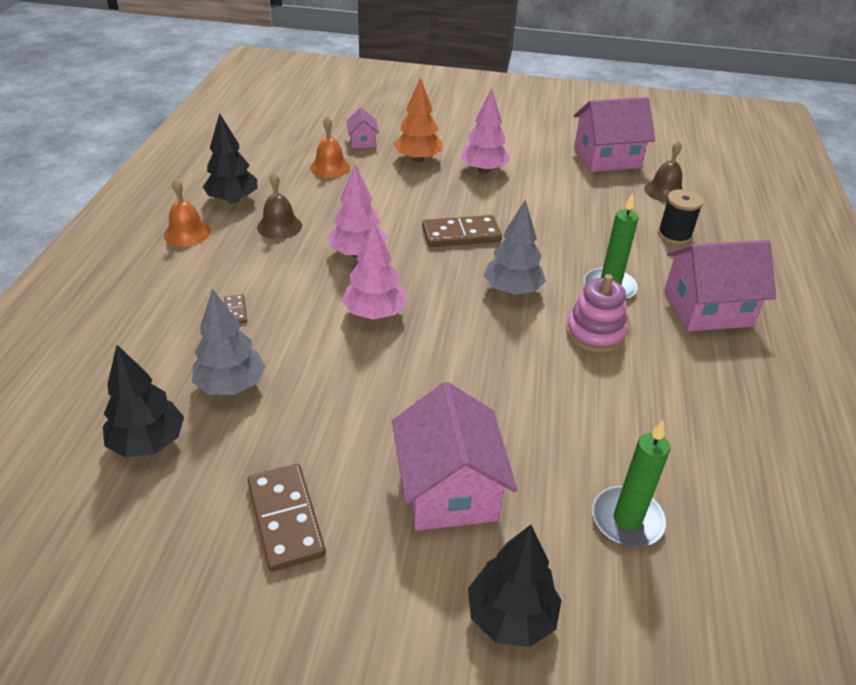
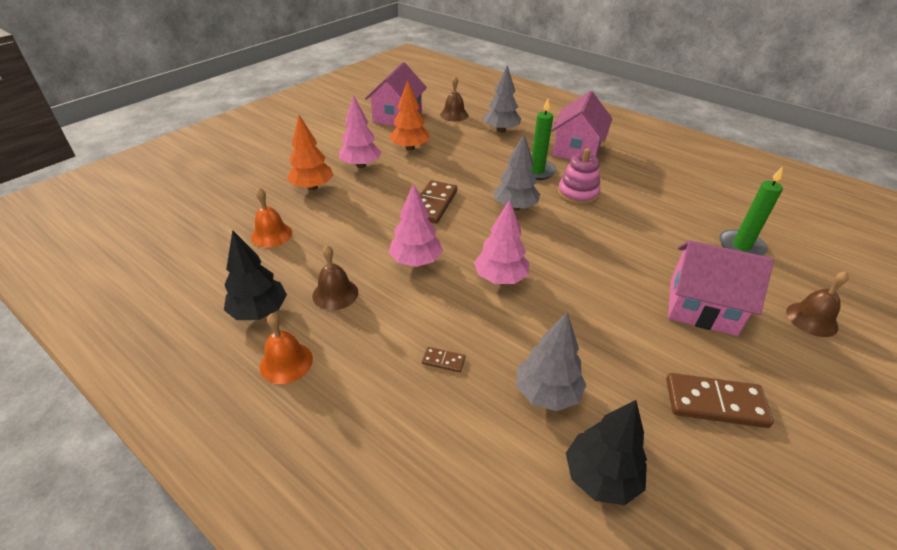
camera: 60 degrees left, 0 degrees up
(362, 141) = (251, 204): pink house -> none
(511, 616) = (811, 319): black tree -> brown bell
(551, 187) = (410, 148): none -> orange tree
(674, 235) = (501, 130): black spool -> grey tree

